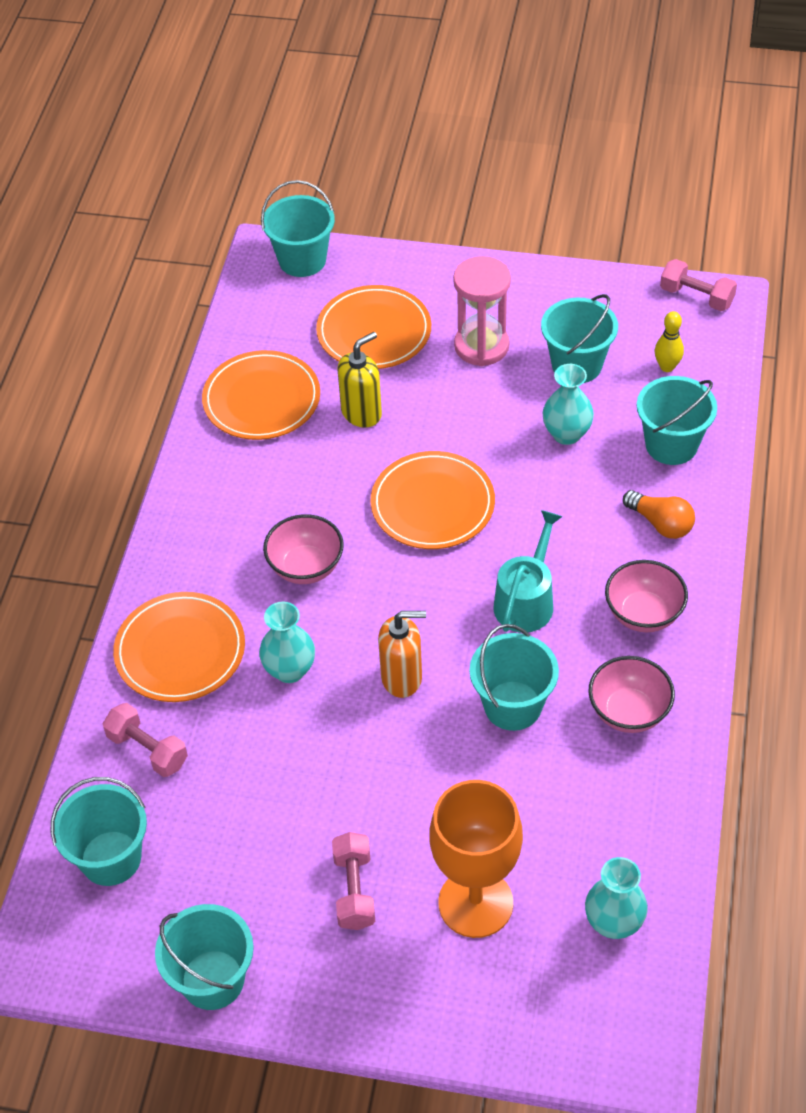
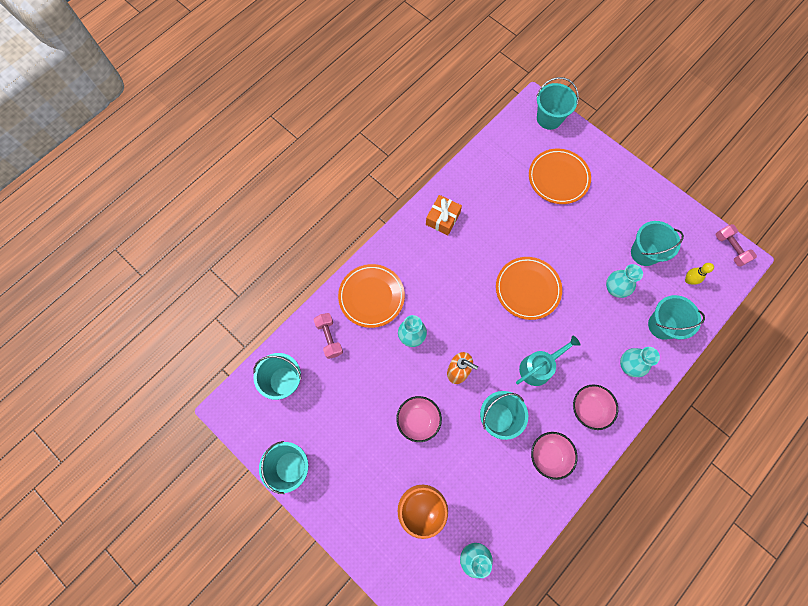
camera: 30 degrees right, 20 degrees up
(225, 479) = (443, 219): none -> orange gift
(261, 399) = (484, 185): orange plate -> none
(306, 567) = (450, 287): pink bowl -> pink bowl (418, 420)
(354, 890) = (373, 464): pink dumbbell -> none
(362, 413) = (525, 220): yellow soap dispenser -> none
(481, 346) = (604, 215): pink hourglass -> none
(661, 523) = (629, 365): orange light bulb -> turquoise vase

